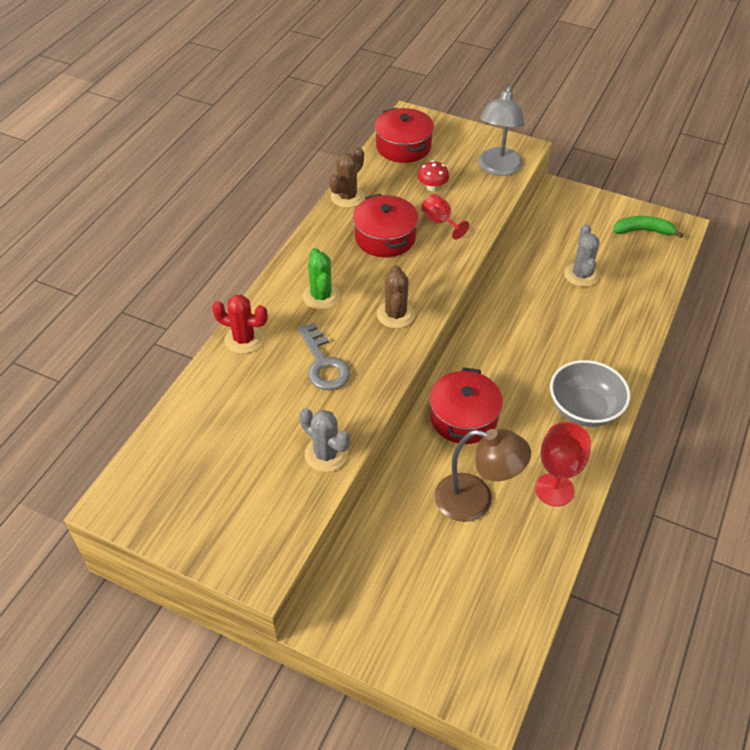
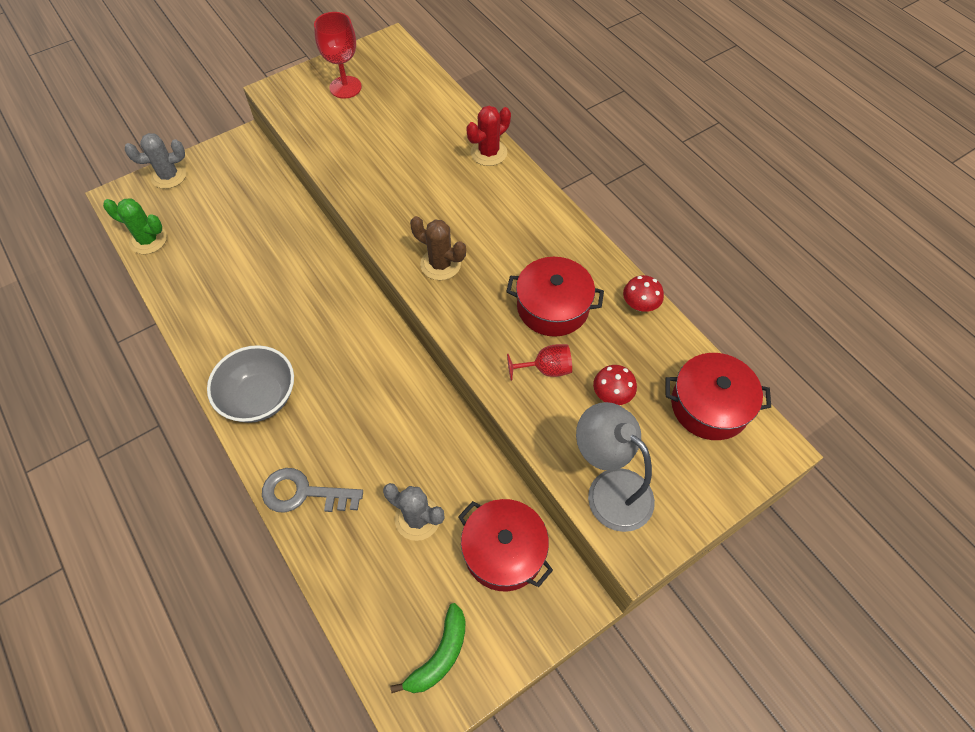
camera: 120 degrees right, 10 degrees up
(321, 296) = (503, 221): green cactus -> green cactus (148, 240)
(323, 364) = (422, 190): grey key -> grey key (303, 493)
(326, 454) = (334, 156): grey cactus -> grey cactus (169, 176)
(347, 197) = (640, 305): brown cactus -> red mushroom
(463, 417) = (327, 300): red pot -> red pot (504, 551)
(476, 501) = (249, 266): brown lamp -> none
(554, 489) = (211, 322): red goblet -> red goblet (345, 87)

